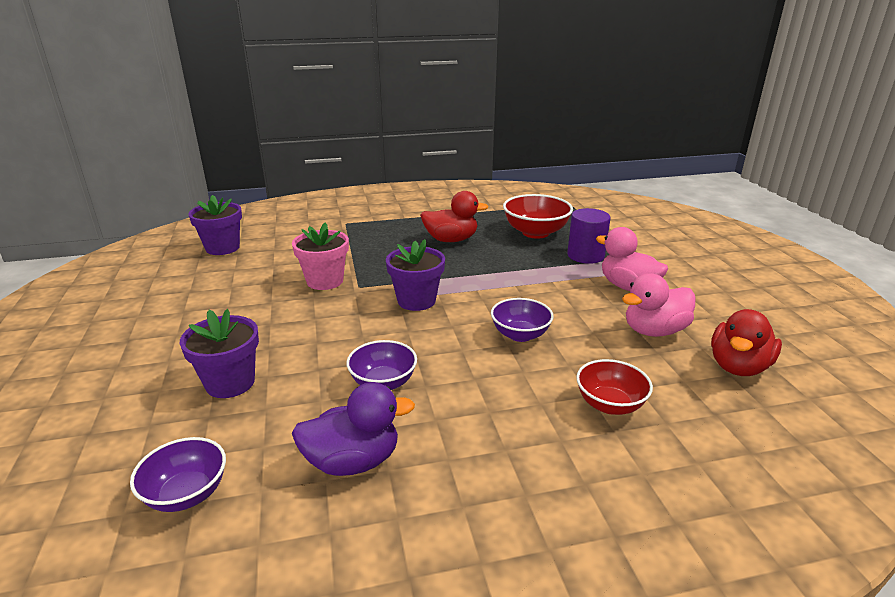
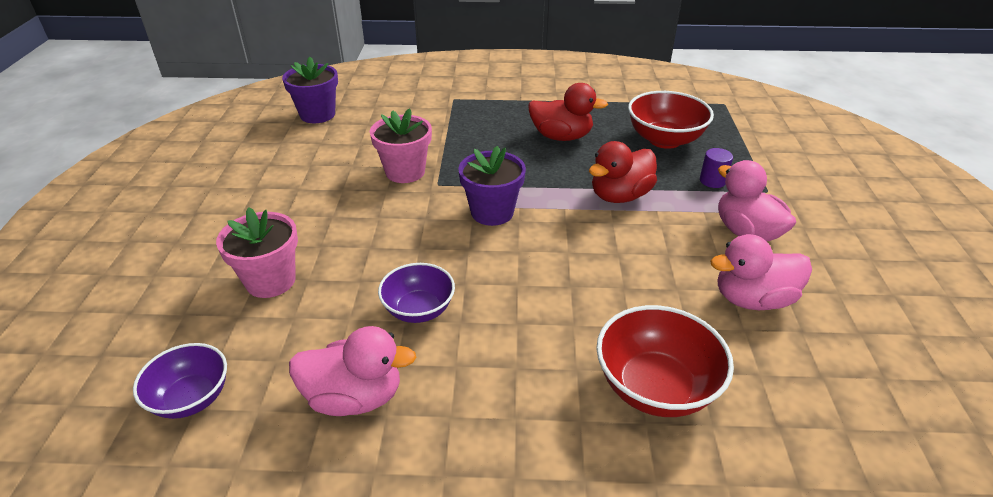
camera: 15 degrees right, 10 degrees up
(230, 383) = (270, 281): purple flower pot -> pink flower pot
(353, 461) = (354, 397): purple duck -> pink duck
(520, 335) = (590, 276): purple bowl -> none
(585, 256) = (712, 181): purple cylinder -> purple cylinder, size x0.59
(610, 404) = (655, 387): red bowl -> red bowl, size x1.52
(738, 366) = (838, 368): red duck -> red duck (620, 196)

